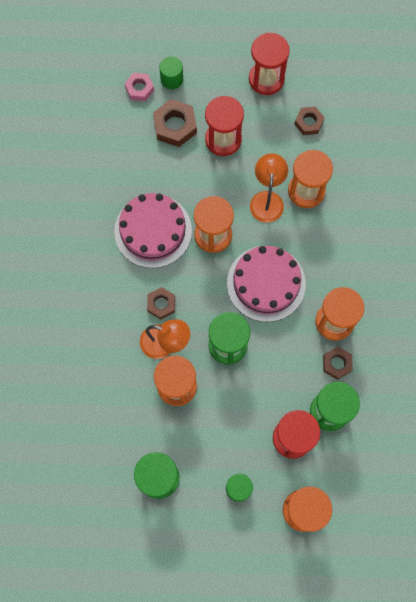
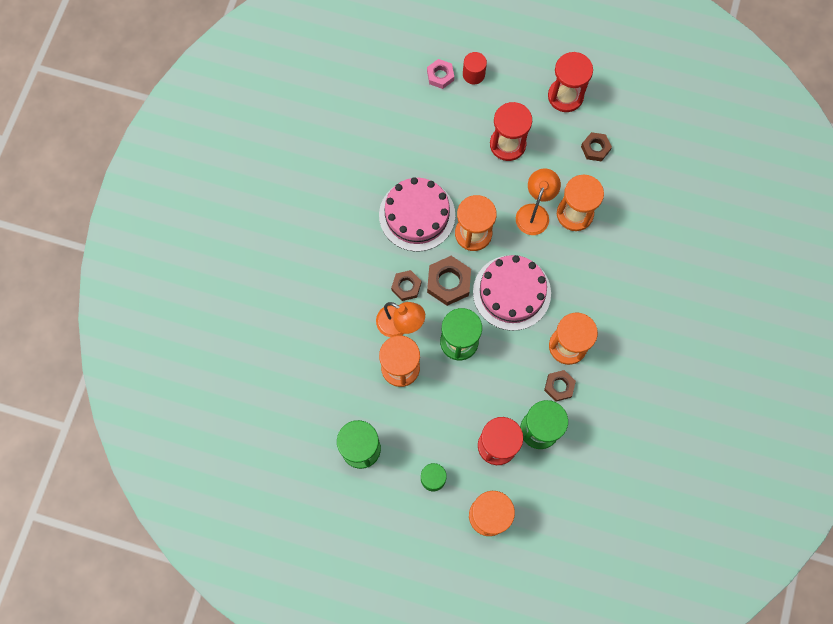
camera: 15 degrees right, 0 degrees up
(172, 79) = (473, 74): green cylinder -> red cylinder
(175, 126) = (465, 120): brown nut -> brown nut (448, 282)

